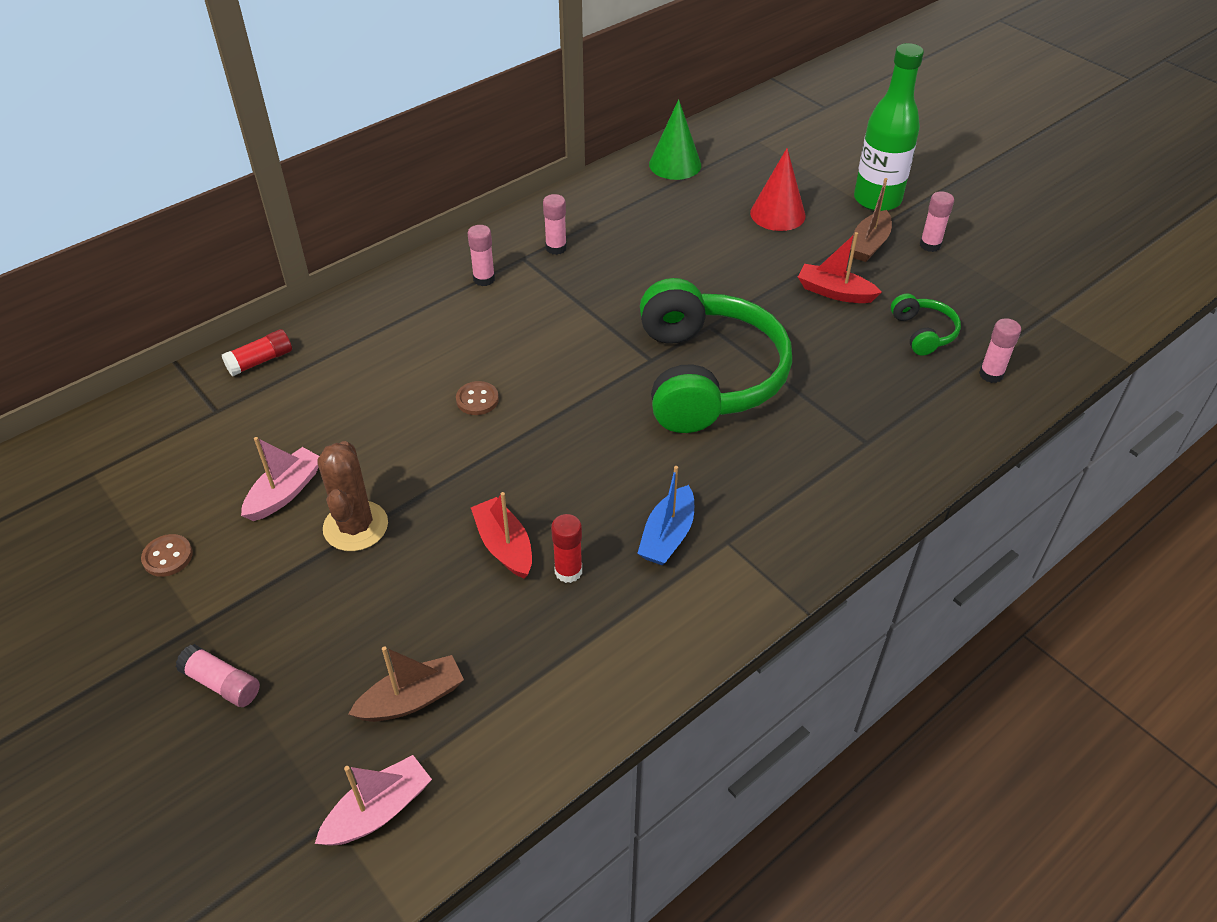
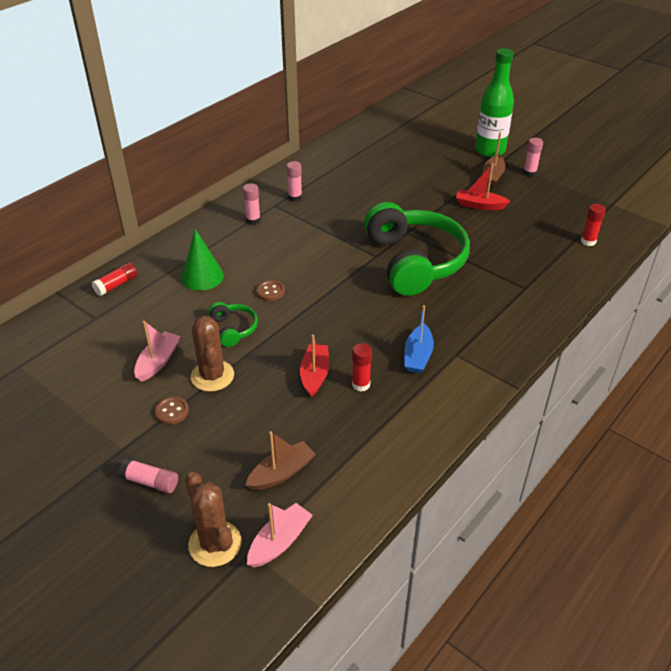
camera: 10 degrees left, 5 degrees down
(167, 557) = (88, 410): brown button -> brown button (172, 411)
(285, 798) = (215, 544): none -> brown cactus
(504, 546) = (315, 375): red boat -> red boat turned 45 degrees clockwise
(675, 164) = (357, 142): green cone -> green cone (202, 276)
(777, 214) = (430, 164): red cone -> none
(923, 332) = (540, 222): green headphones -> green headphones (233, 329)
(991, 374) = (588, 241): pink glue stick -> red glue stick

